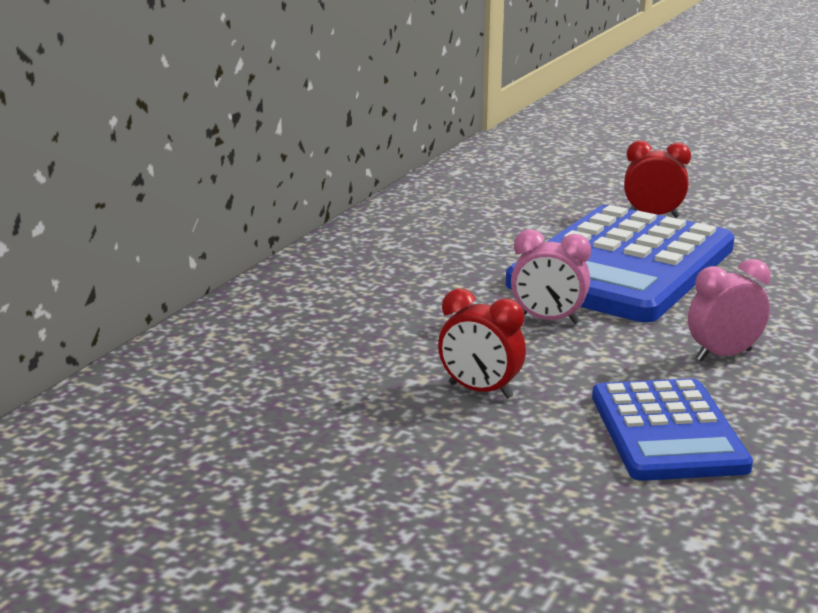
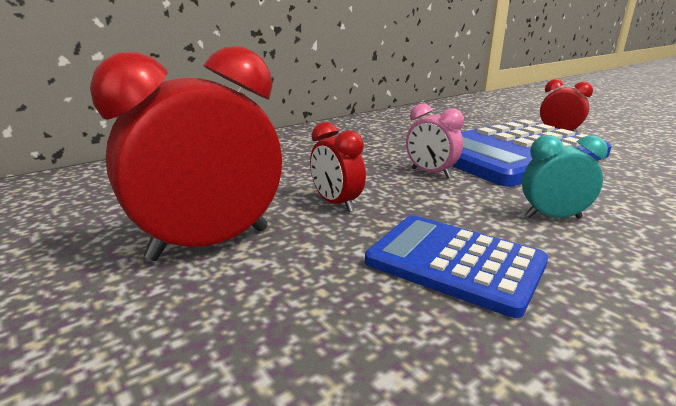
camera: 25 degrees right, 0 degrees up
(395, 475) = (210, 243): none -> red clock
(667, 431) = (454, 263): blue calculator -> blue calculator turned 105 degrees clockwise
(723, 355) = (553, 217): pink clock -> turquoise clock

